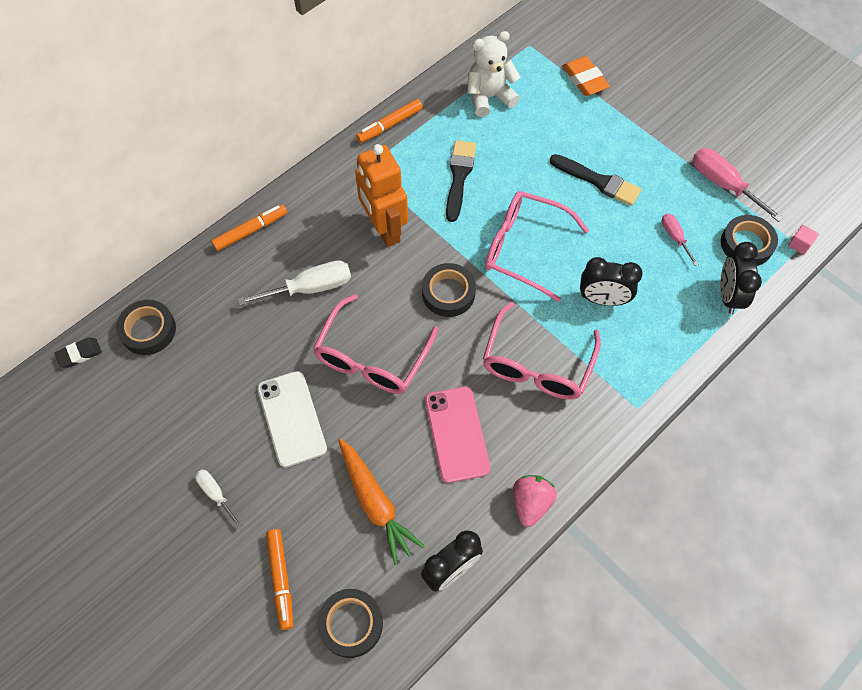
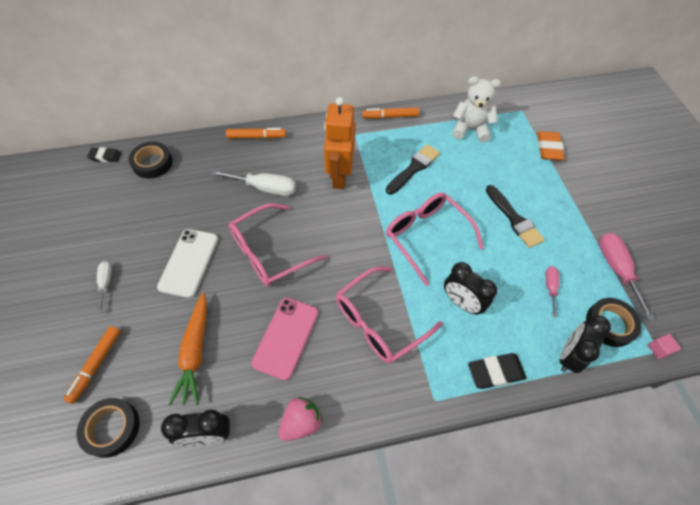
camera: 30 degrees right, 5 degrees down
(448, 293) = (351, 238): black tape -> none
(674, 349) = (495, 372): none -> black eraser

